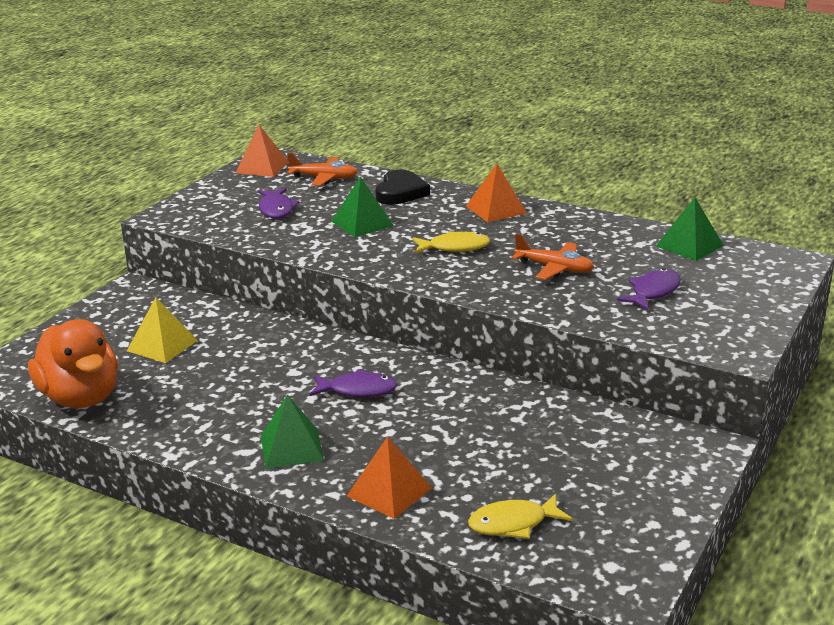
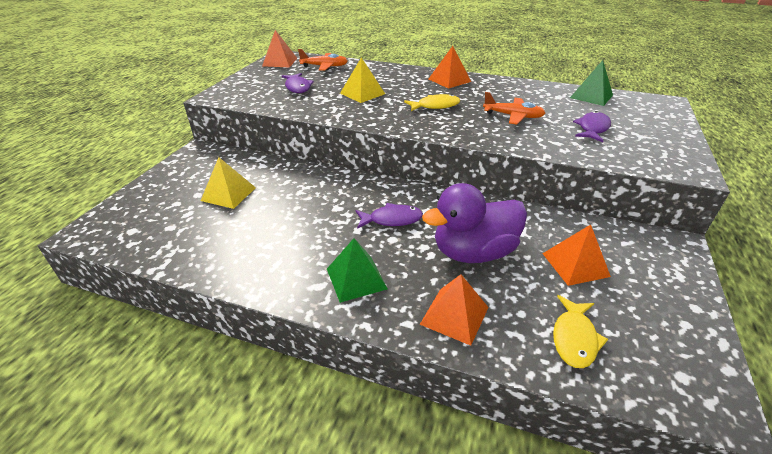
camera: 10 degrees left, 10 degrees up
(81, 397) = (165, 246): orange duck -> none
(362, 223) = (362, 93): green pyramid -> yellow pyramid
(400, 192) = (380, 73): black heart -> none
(443, 433) = (473, 252): none -> purple duck
(513, 523) = (574, 338): yellow fish -> yellow fish turned 45 degrees counterclockwise
(562, 456) = (575, 264): none -> orange pyramid

